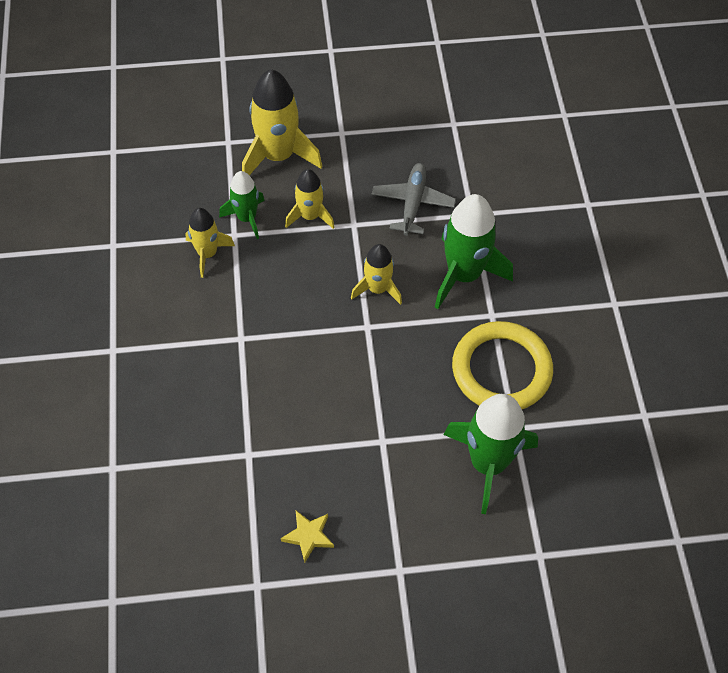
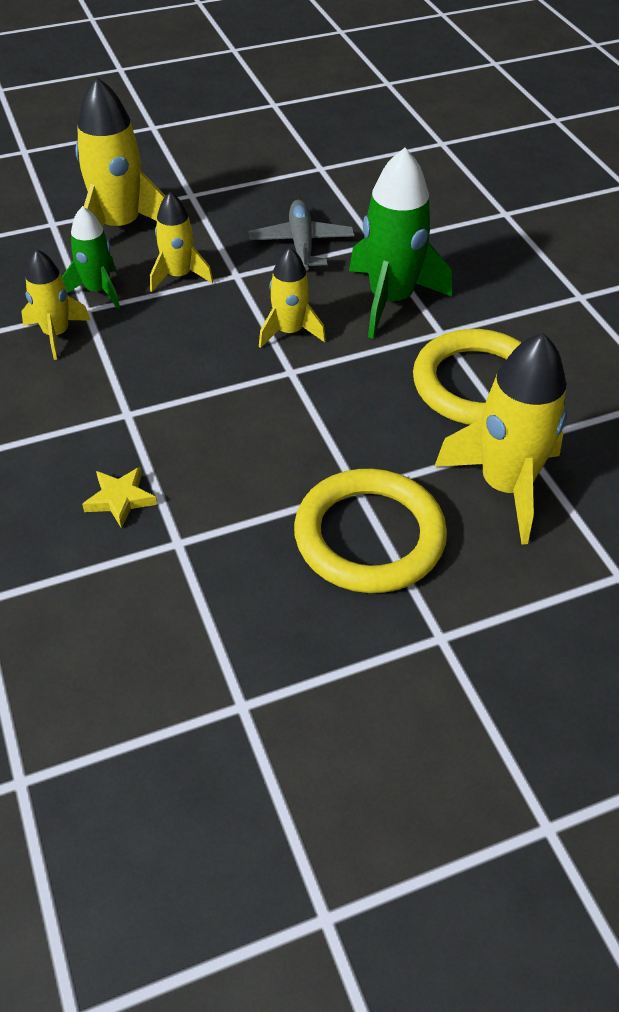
camera: 15 degrees left, 10 degrees down
(308, 536) = (296, 624): yellow star -> yellow star (120, 499)
(378, 481) = (369, 536): none -> yellow ring
(488, 463) = (505, 486): green rocket -> yellow rocket

